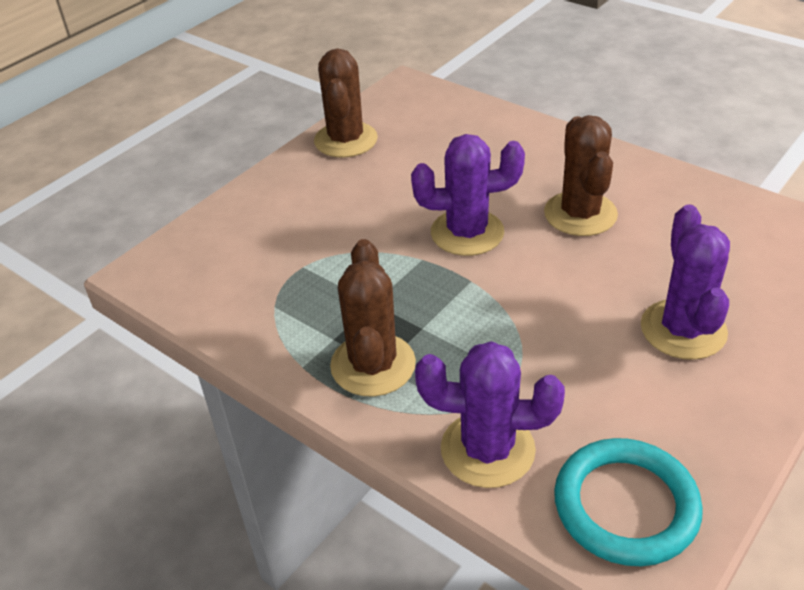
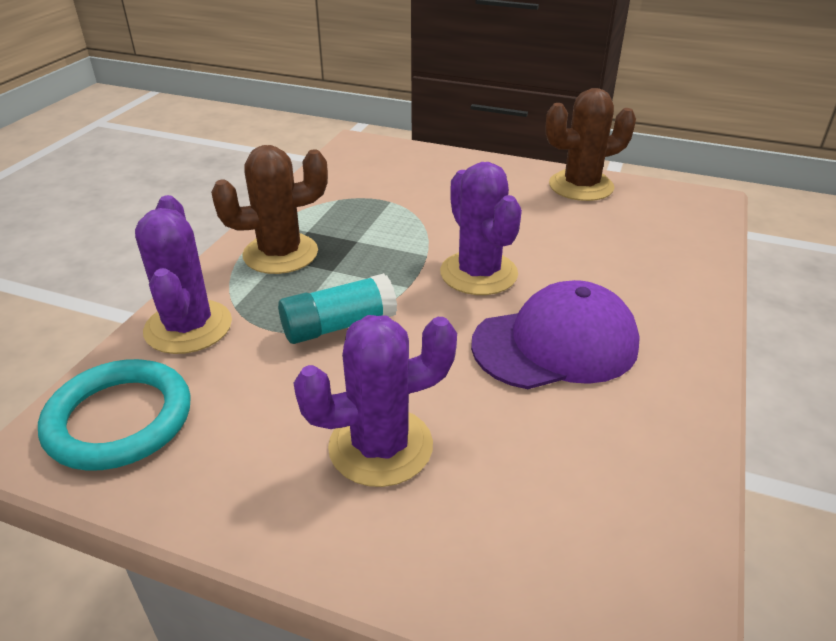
camera: 70 degrees right, 5 degrees down
(519, 334) = (339, 325): none -> turquoise glue stick
(580, 214) = (555, 344): brown cactus -> purple cap

